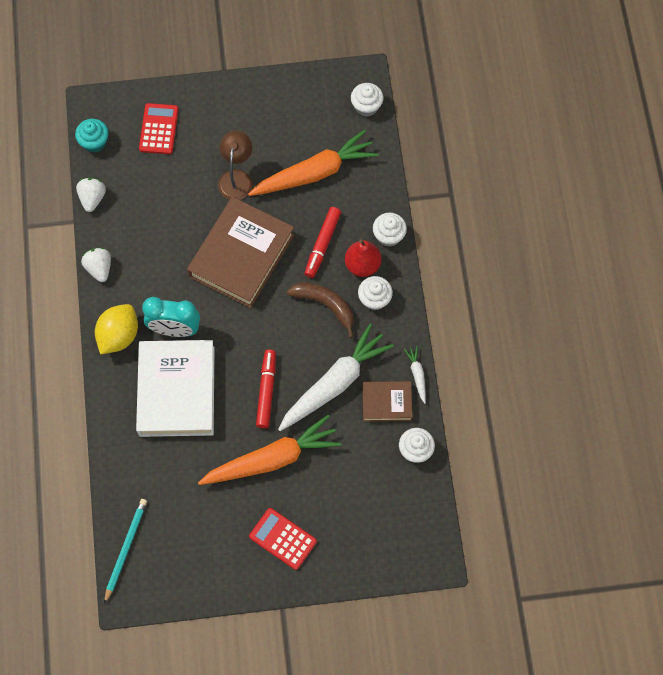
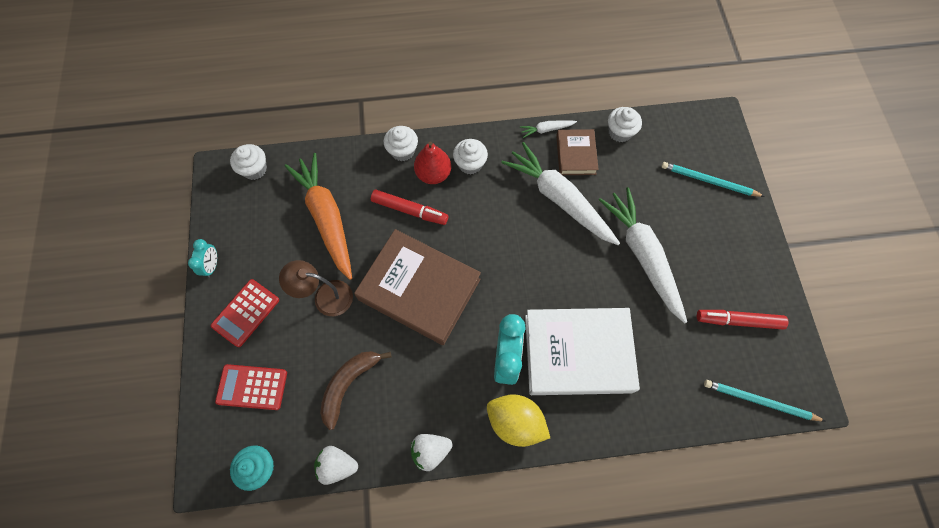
camera: 90 degrees left, 0 degrees up
(266, 391) = (571, 262): red marker -> red marker (738, 321)
(268, 84) = (212, 265): none -> turquoise clock
(272, 459) = (642, 255): orange carrot -> white carrot
(282, 539) = (722, 245): red calculator -> red calculator (246, 313)
(325, 305) = (476, 207): brown banana -> brown banana (349, 384)
(356, 537) = (709, 181): none -> turquoise pencil

